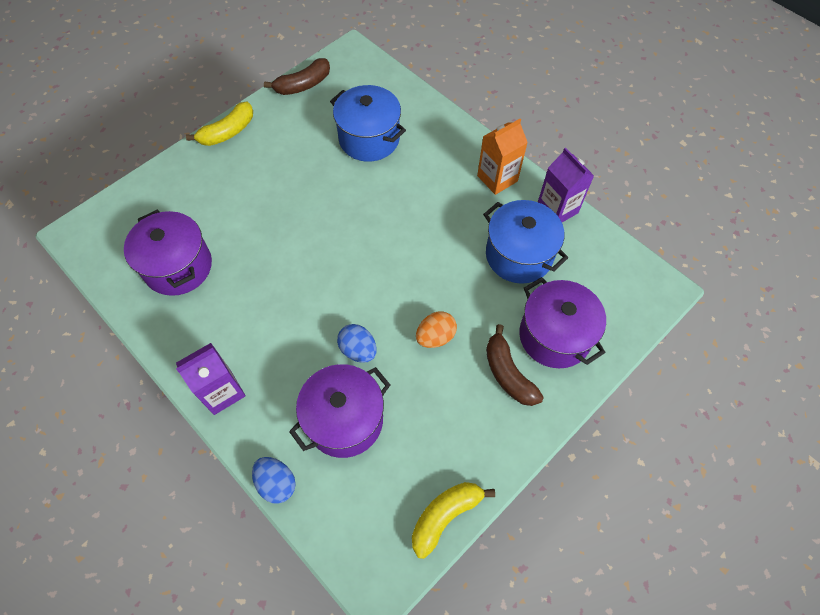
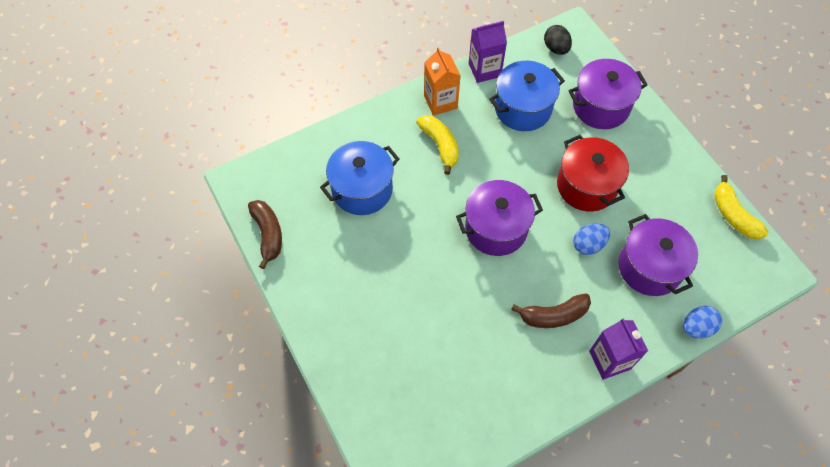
camera: 75 degrees left, 0 degrees up
(178, 267) = (468, 385): purple pot -> purple pot (496, 229)
(228, 132) = (308, 317): yellow banana -> yellow banana (440, 145)
(435, 337) = (586, 186): orange egg -> red pot
(508, 374) = (627, 145): brown banana -> brown banana (554, 315)
(621, 274) = (556, 48): none -> black egg

